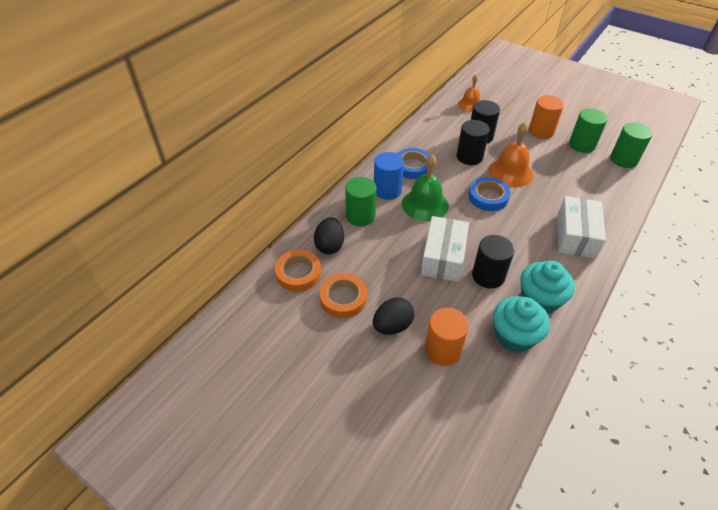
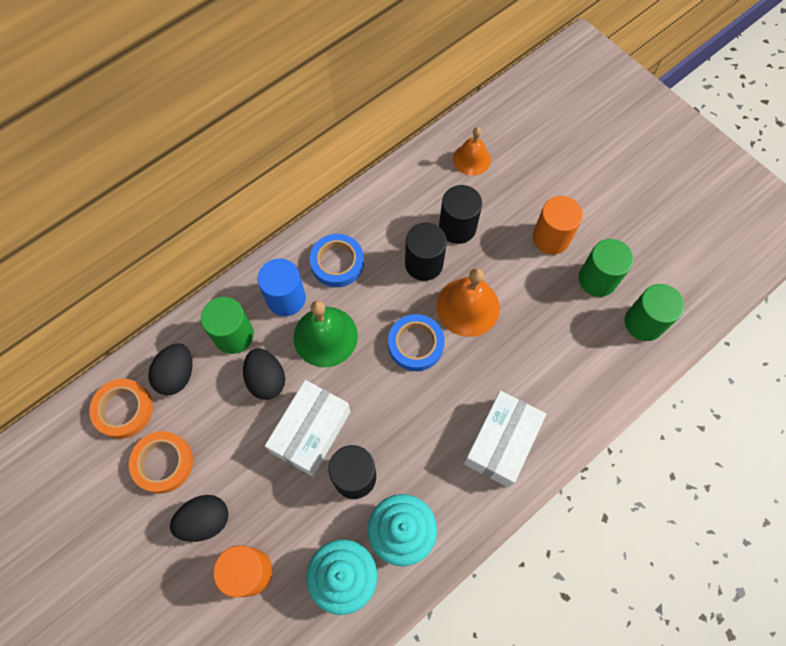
camera: 15 degrees right, 20 degrees up
(396, 235) = (266, 379): none -> black egg

